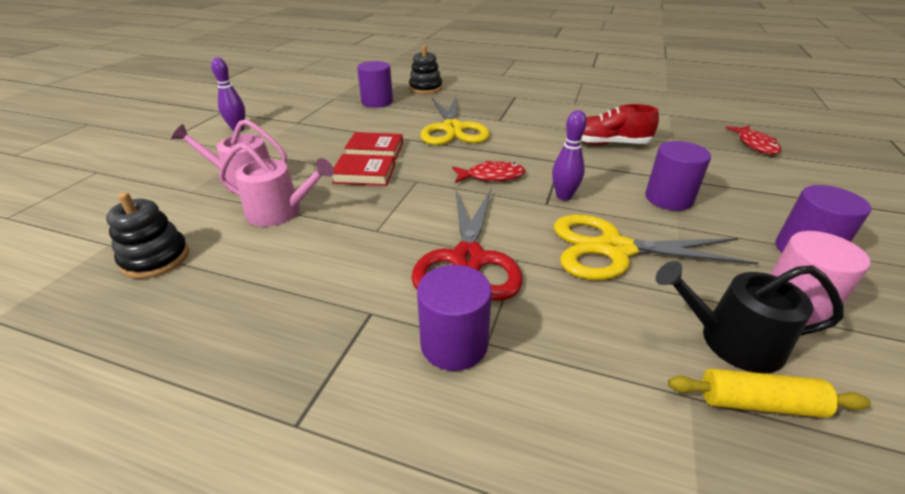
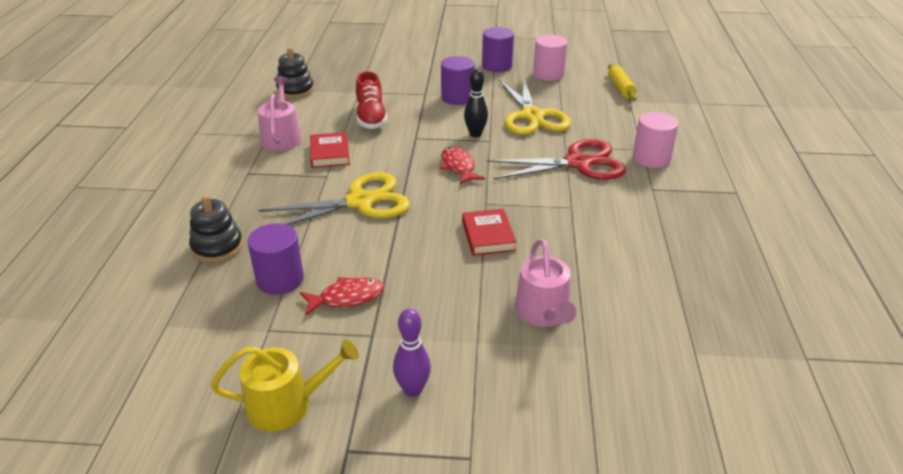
camera: 105 degrees left, 0 degrees up
(156, 259) = (686, 308): black stacking toy -> black stacking toy (295, 90)
(271, 101) = (287, 404): none -> yellow watering can
(280, 212) = (580, 265): pink watering can -> pink watering can (282, 137)
(375, 150) = (433, 242): red book -> red book (330, 154)
(454, 344) = (651, 158): purple cylinder -> pink cylinder
(564, 196) = (475, 134): purple bowling pin -> black bowling pin
(731, 341) = (587, 90): black watering can -> none
(755, 145) = (353, 63): red fish -> red fish (347, 298)

